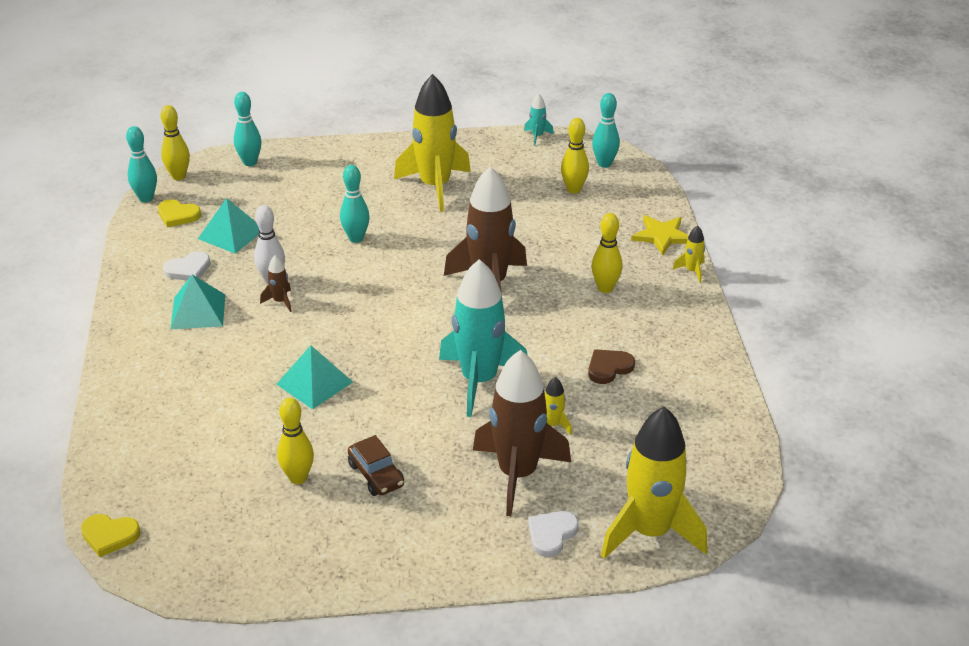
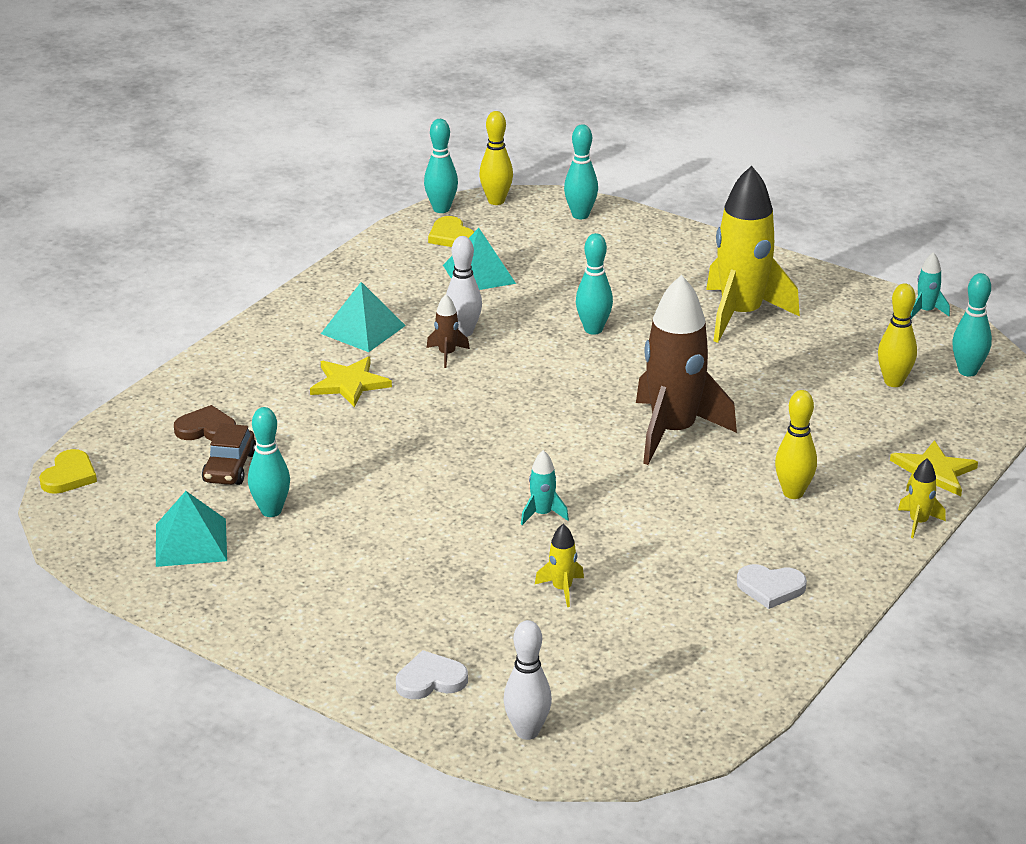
camera: 40 degrees right, 5 degrees down
(109, 536) = (69, 476): yellow heart -> yellow heart turned 120 degrees counterclockwise
(188, 269) = (400, 289): white heart -> white heart (770, 588)
(237, 356) = (349, 383): none -> yellow star
(298, 478) = (271, 511): yellow bowling pin -> turquoise bowling pin
(314, 383) = (387, 440): turquoise pyramid -> turquoise pyramid (191, 542)
(376, 475) = (340, 544): brown car -> brown car (230, 467)
(479, 381) = (542, 514): turquoise rocket -> turquoise rocket, size x0.41
(517, 474) = (468, 613): brown rocket -> none
(609, 368) = (691, 568): brown heart -> brown heart (206, 429)
(650, 532) = (527, 731): yellow rocket -> white bowling pin

